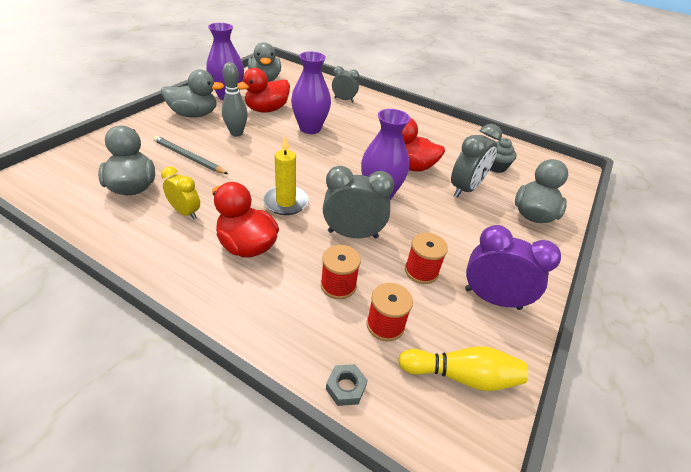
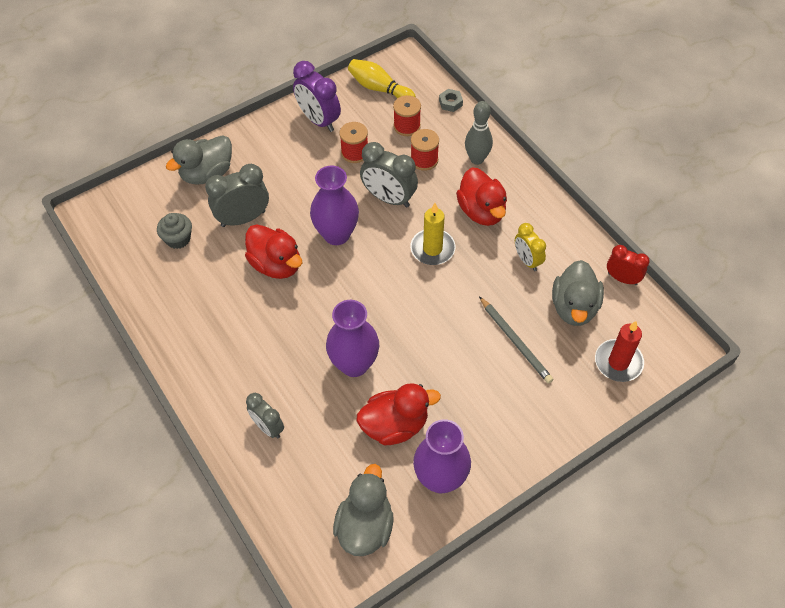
camera: 150 degrees left, 15 degrees up
(75, 218) = (622, 278): none -> red clock
(92, 160) = (618, 362): none -> red candle
(194, 114) = (497, 435): grey duck -> none
(236, 133) = (451, 376): grey bowling pin -> grey bowling pin (477, 159)

